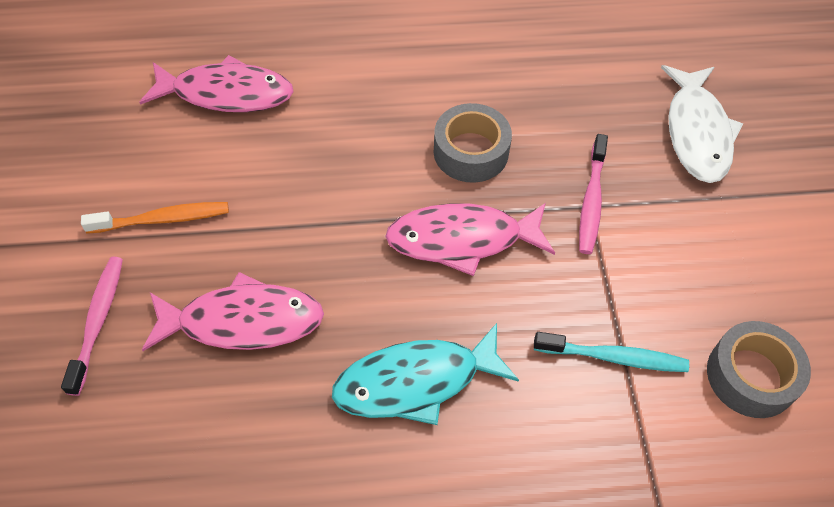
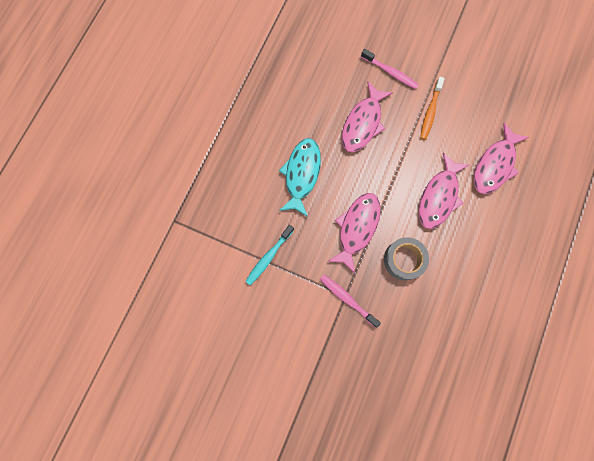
camera: 120 degrees right, 20 degrees up
(328, 146) = (439, 196): none -> pink fish
(697, 132) = (360, 382): white fish -> none
(751, 376) = (229, 308): grey tape -> none

